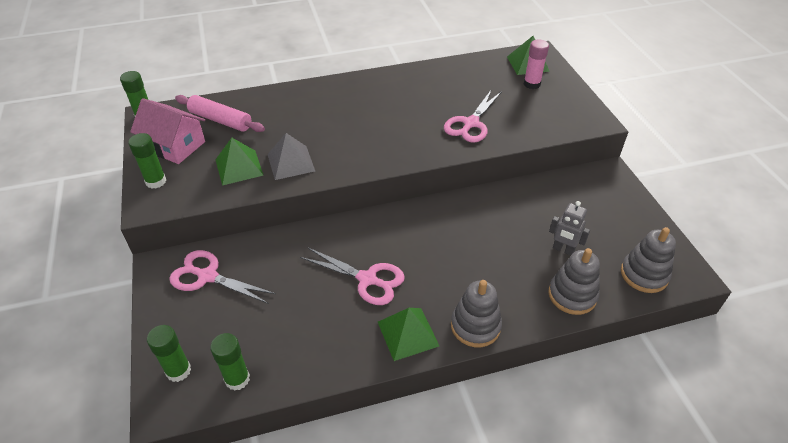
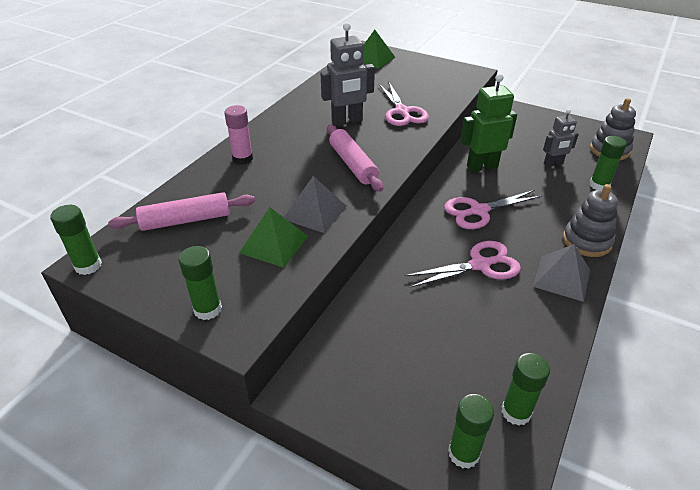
camera: 45 degrees left, 5 degrees down
(175, 146) = (173, 268): pink house -> none
(207, 276) = (358, 362): pink scissors -> pink scissors (479, 211)
(366, 144) = (353, 164): none -> pink rolling pin
(407, 333) = (561, 278): green pyramid -> grey pyramid
(417, 108) = (347, 121): none -> grey robot
(495, 211) = (482, 166): none -> green robot
(532, 84) = (398, 69): pink glue stick -> pink glue stick (242, 159)
(572, 295) = (599, 185): grey stacking toy -> green glue stick

